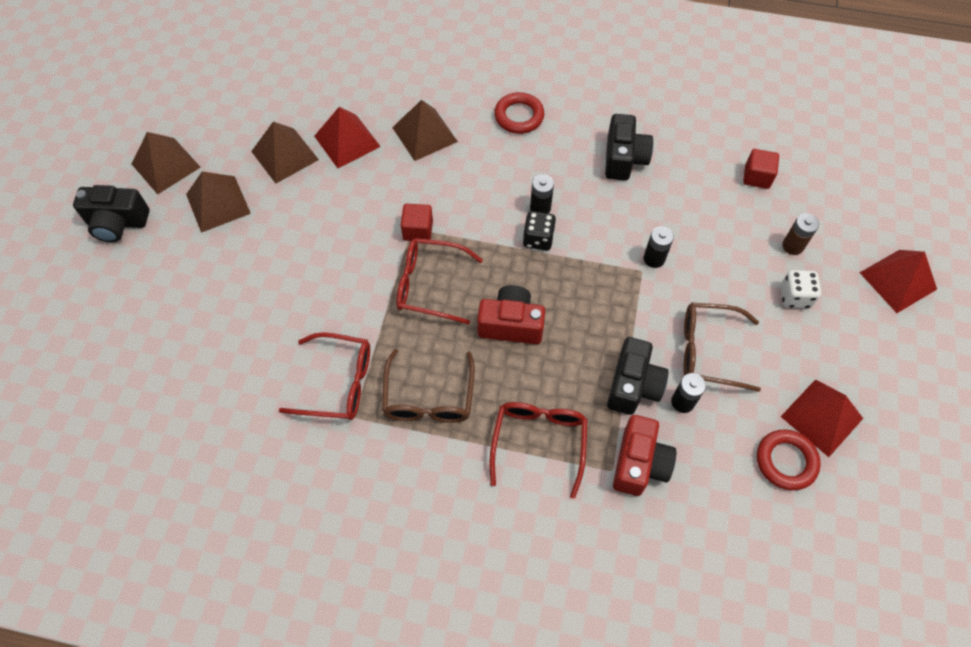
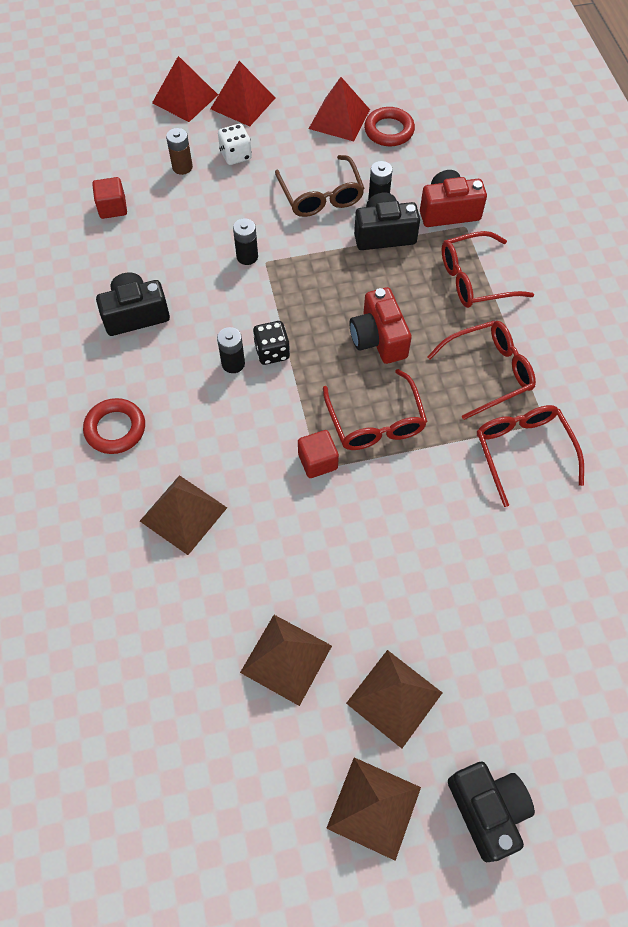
camera: 115 degrees left, 0 degrees up
(347, 141) = (231, 596): red pyramid -> red pyramid (242, 103)
(429, 397) = (488, 372): brown glasses -> red glasses

